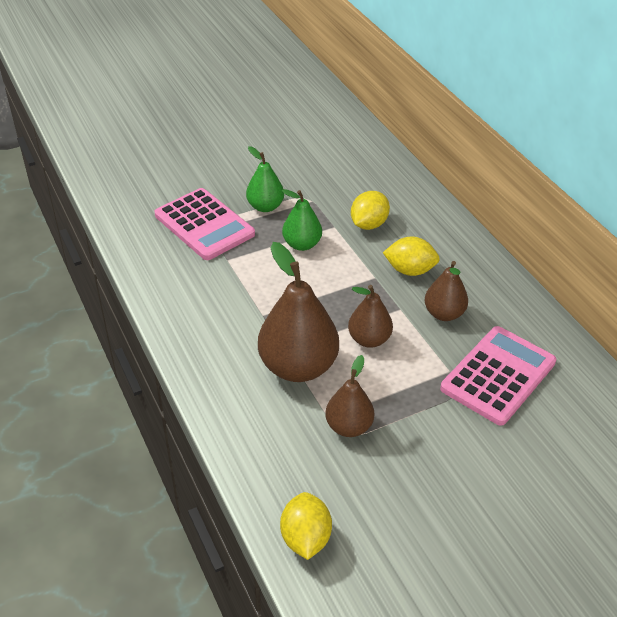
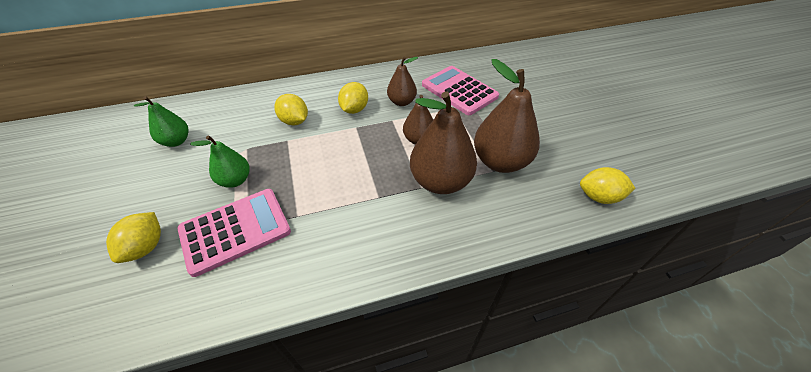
camera: 80 degrees left, 5 degrees up
(181, 180) = (146, 247): none -> yellow lemon
(302, 244) = (300, 162): green pear -> green pear (176, 141)
(348, 427) = (500, 162): brown pear -> brown pear, size x1.76

